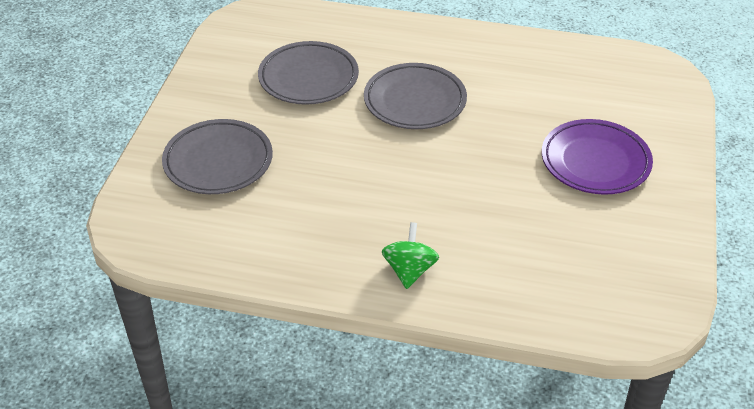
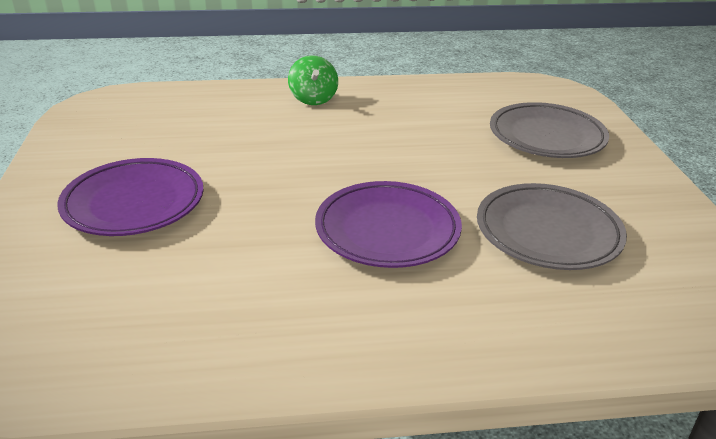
camera: 160 degrees right, 10 degrees down
(415, 101) = (387, 230): grey plate -> purple plate

